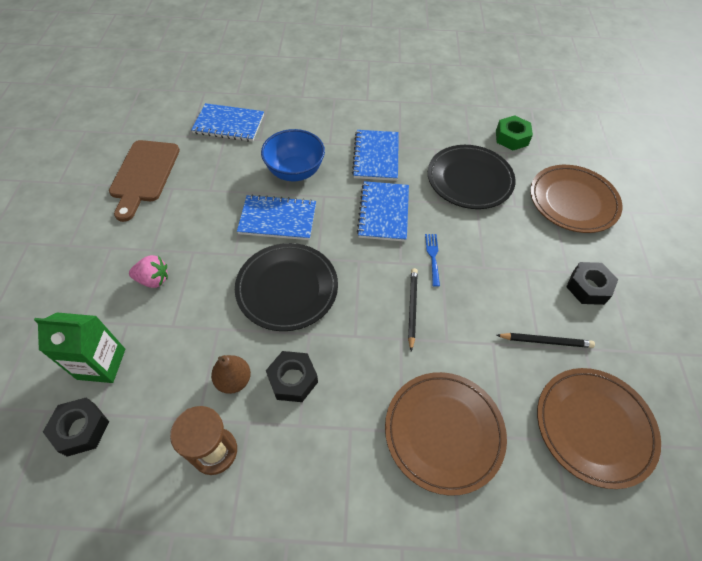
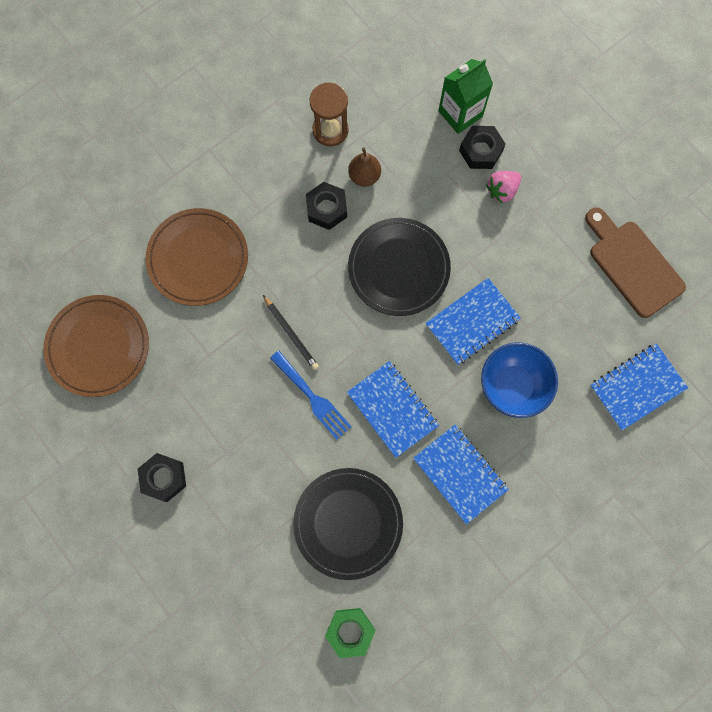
camera: 140 degrees right, 20 degrees up
(81, 429) = (422, 75): black nut -> black nut (480, 151)
(432, 256) = (312, 397): blue fork -> blue fork, size x1.55
(546, 341) = (170, 391): black pencil -> none
(573, 201) = (232, 582): brown plate -> none

